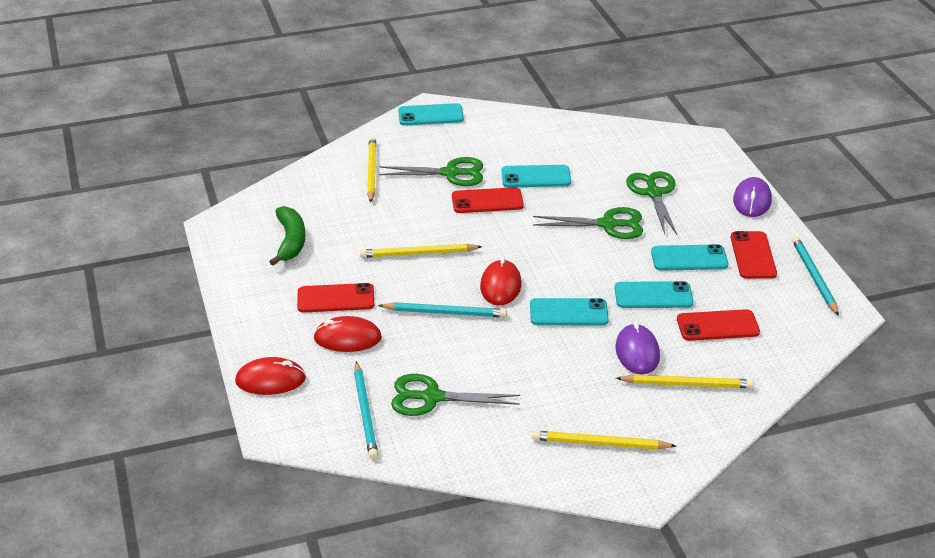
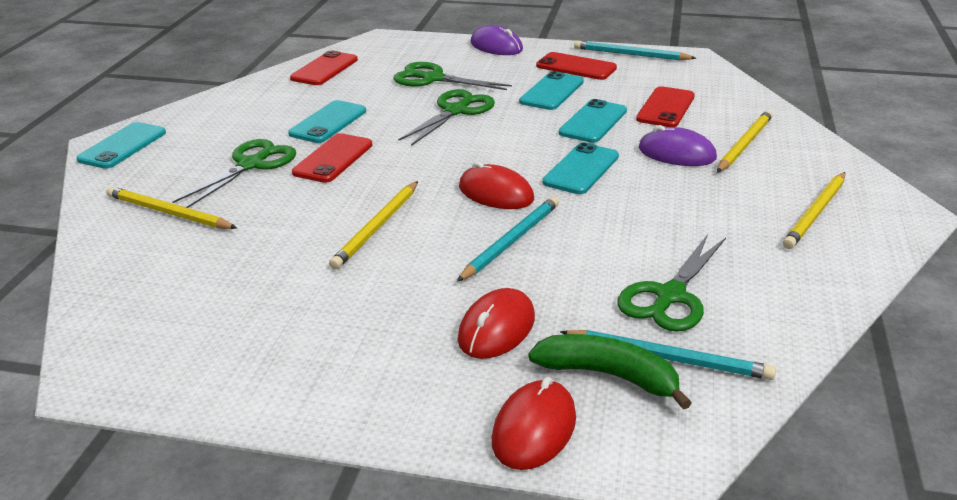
camera: 60 degrees left, 5 degrees down
(290, 241) = (229, 317): green banana -> green banana (609, 375)
(336, 299) = (401, 314): red phone -> red phone (324, 69)

